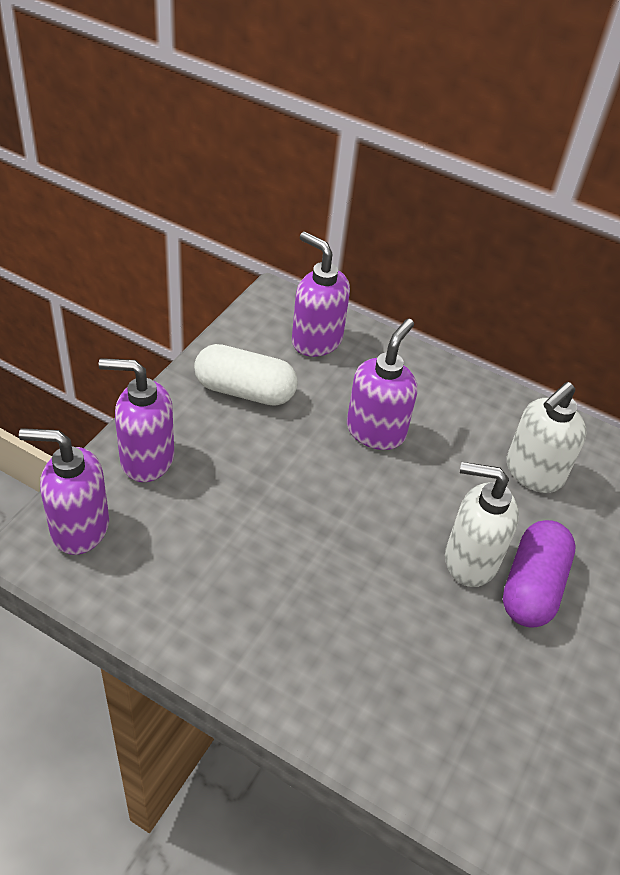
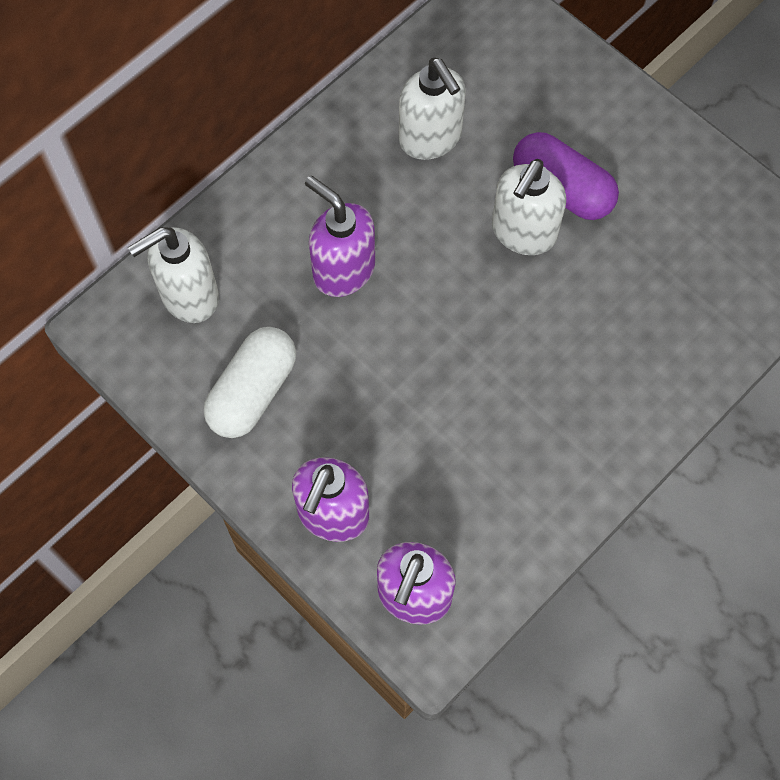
camera: 70 degrees left, 20 degrees up
(316, 340) = (189, 296): purple soap dispenser -> white soap dispenser

